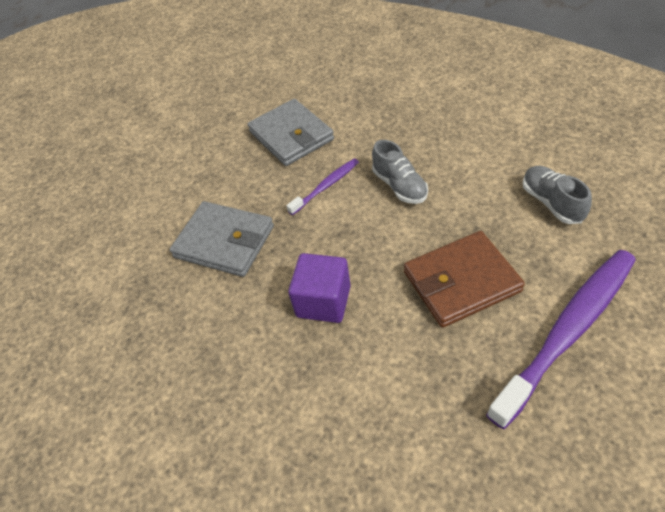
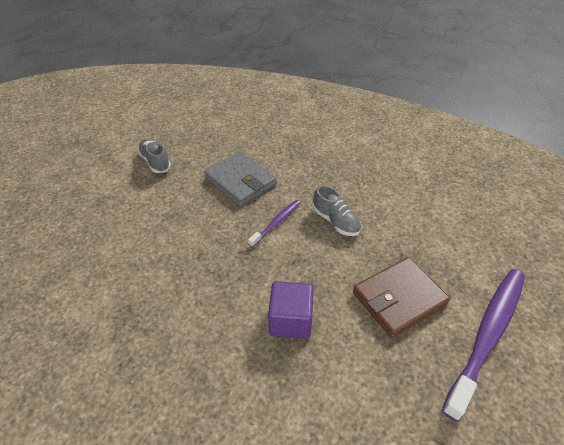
camera: 15 degrees left, 5 degrees down
(224, 242) = (197, 272): grey wallet -> none
(551, 202) = (454, 233): grey shoe -> grey shoe (155, 162)

